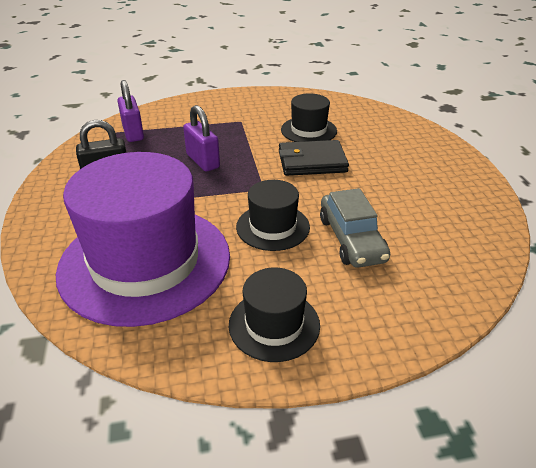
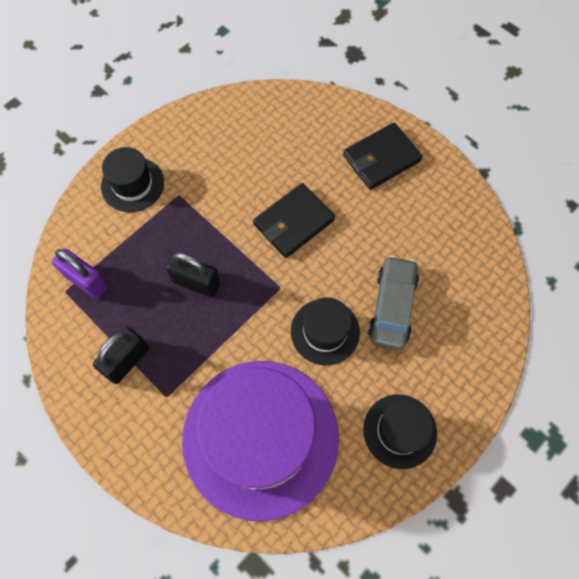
camera: 35 degrees left, 30 degrees up
(203, 161) = (196, 282): purple padlock -> black padlock
(308, 130) = (256, 173): black hat -> black hat (132, 184)
(351, 239) = (392, 307): grey car -> grey car turned 120 degrees counterclockwise
(423, 157) = (381, 158): none -> black wallet

